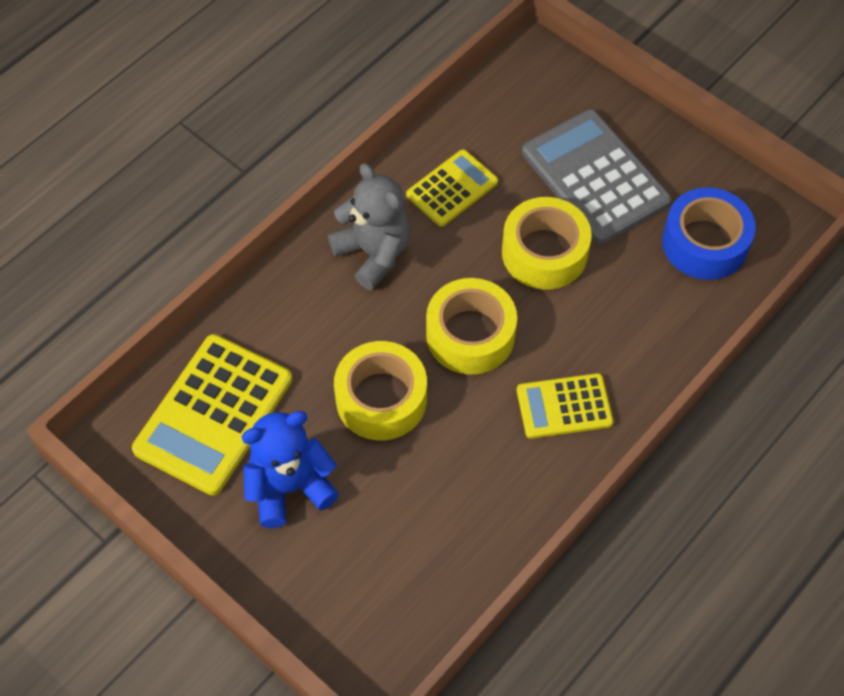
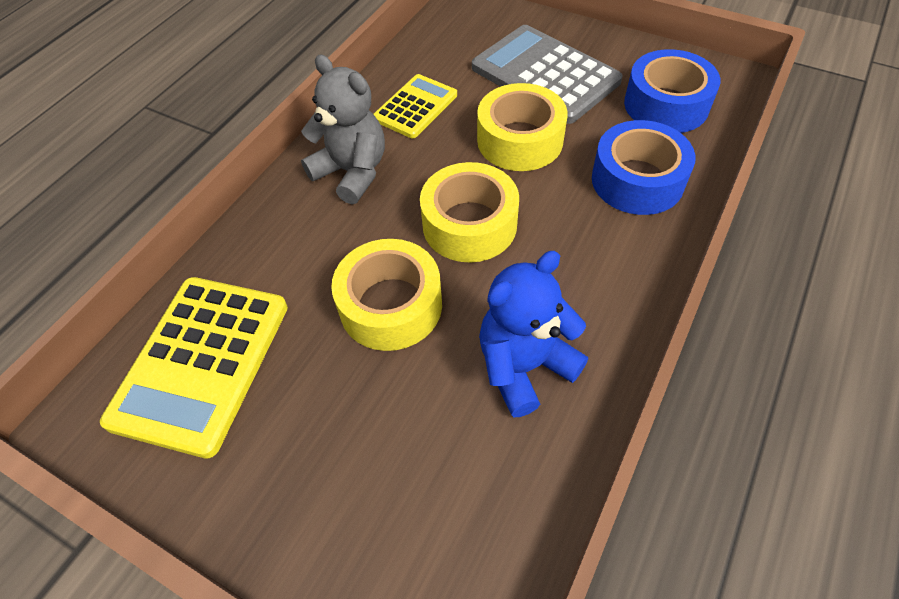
camera: 10 degrees left, 5 degrees down
(289, 487) = (303, 426): blue teddy bear -> blue teddy bear (524, 366)
(564, 406) = (590, 271): yellow calculator -> none
(642, 323) = (637, 180): none -> blue tape

